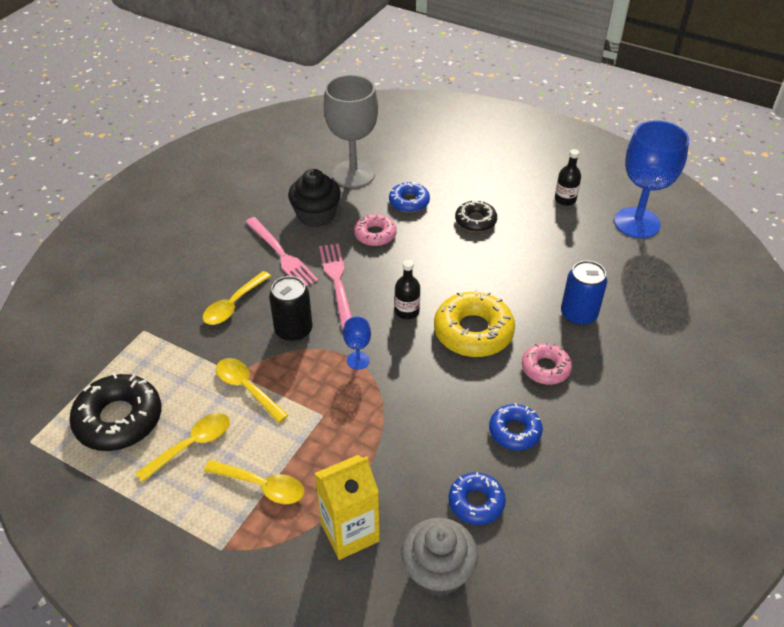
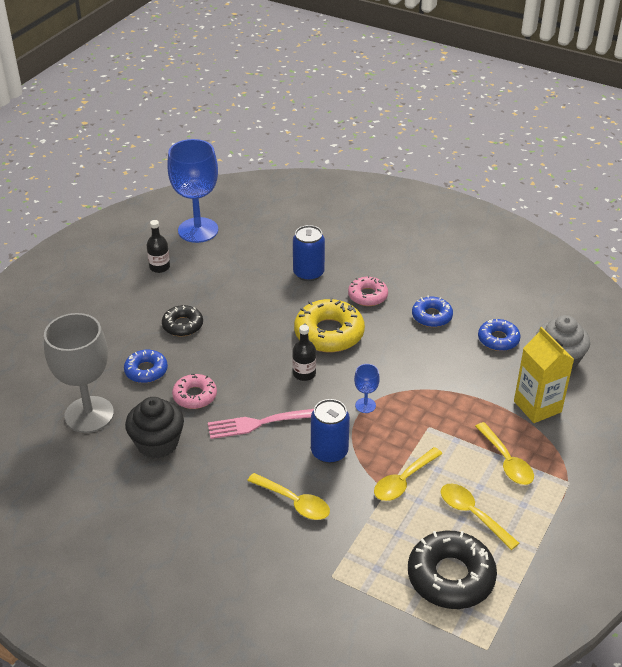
camera: 90 degrees left, 5 degrees down
(262, 486) = (506, 461): yellow spoon -> yellow spoon turned 135 degrees clockwise
(281, 255) = (219, 468): pink fork -> none
(293, 330) = (329, 452): black can -> blue can

